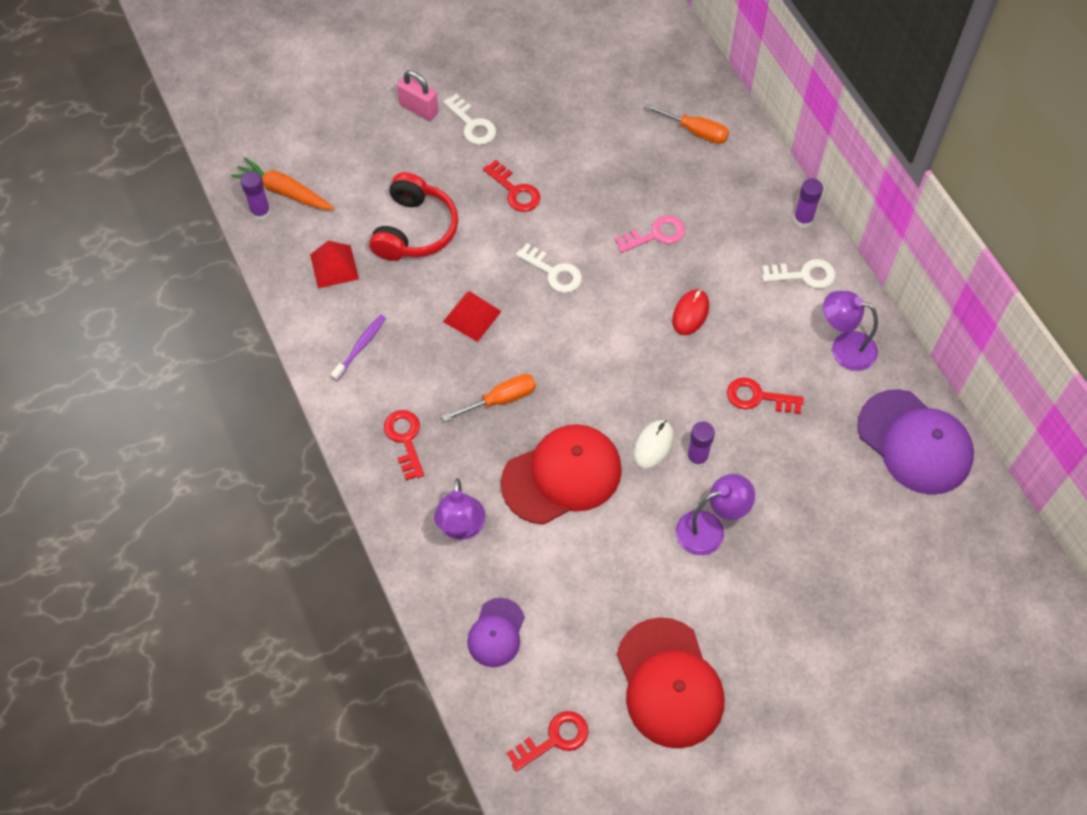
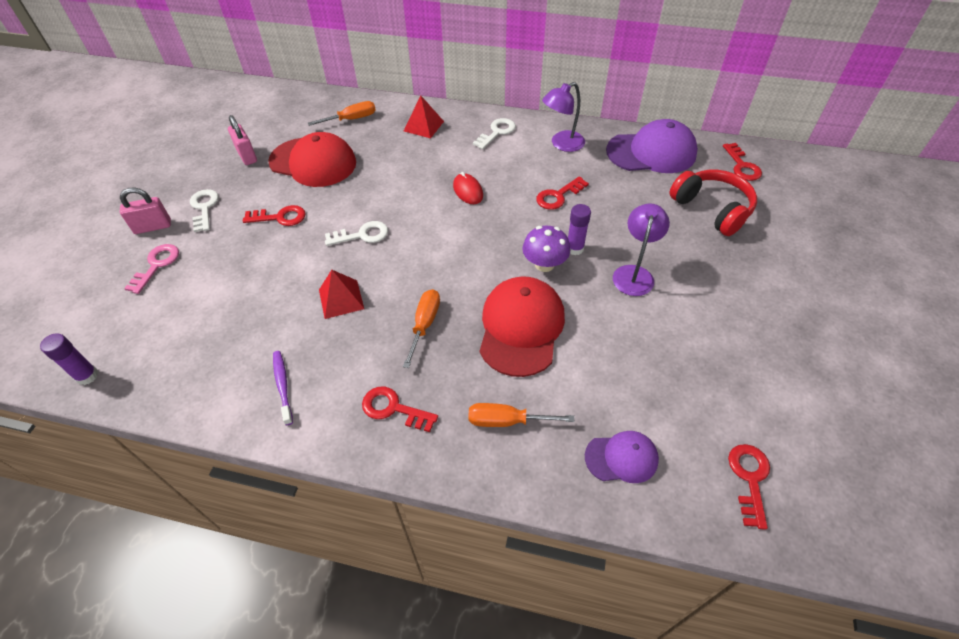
camera: 50 degrees left, 10 degrees down
(284, 191) = (94, 347): orange carrot -> none
(334, 266) = (197, 357): red pyramid -> red pyramid (423, 126)
(414, 230) = (235, 288): red headphones -> red headphones (712, 209)
(461, 528) = (507, 421): purple lamp -> orange screwdriver
(472, 124) = (204, 208): white key -> white key turned 105 degrees counterclockwise
(496, 633) = (621, 458): purple cap -> purple cap turned 60 degrees counterclockwise
(562, 94) = (247, 156): none -> pink padlock
(653, 445) = (544, 264): white mouse -> purple mushroom
(655, 235) = (396, 174): pink key -> pink key (156, 265)
(669, 683) = (744, 370): red cap -> red cap (313, 162)
(803, 219) = (461, 113): purple glue stick -> none
(978, 545) = (742, 166): none -> red key

